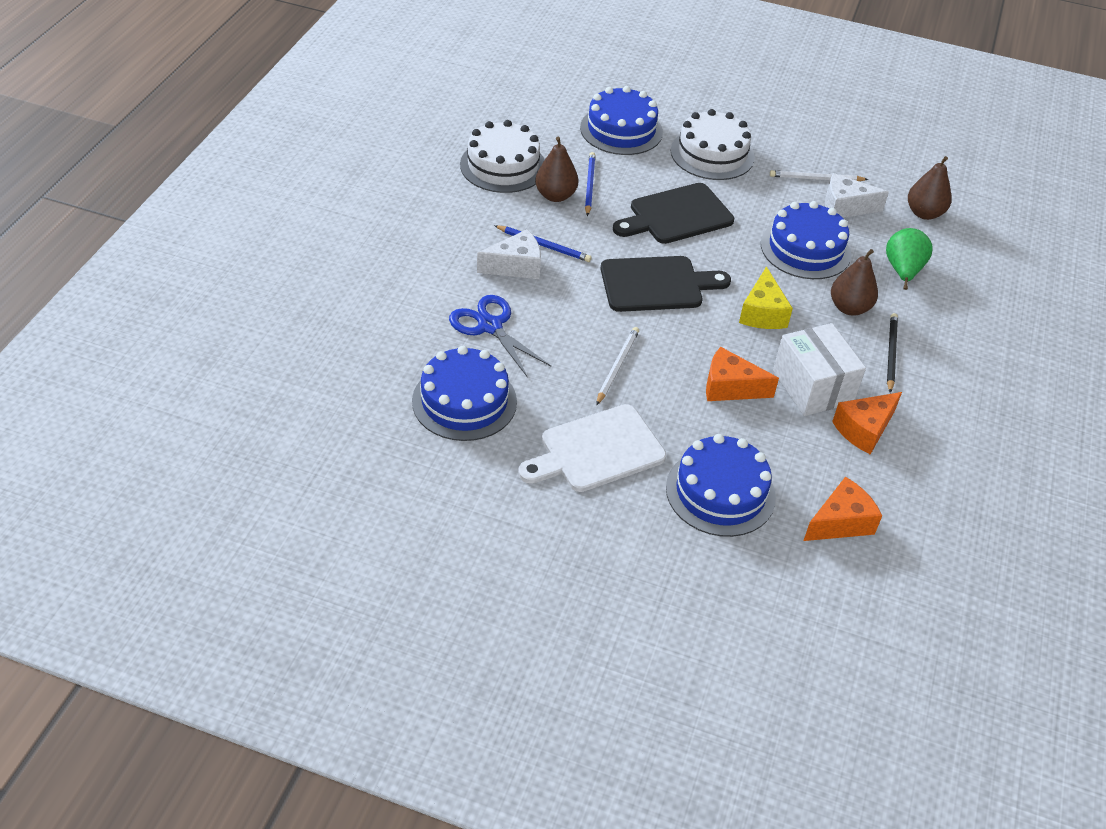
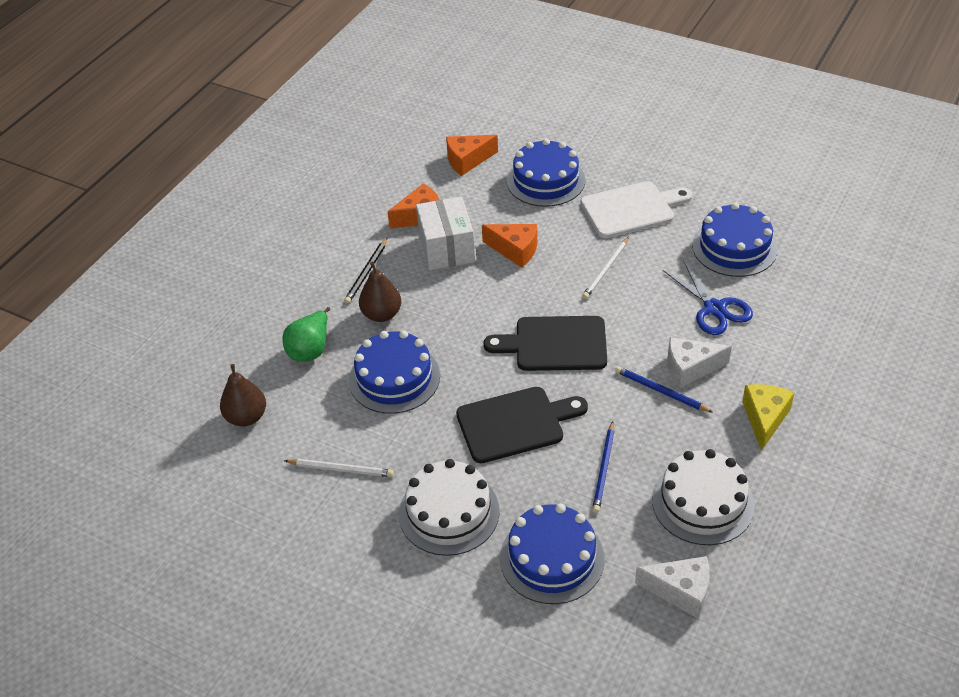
camera: 165 degrees left, 0 degrees up
(555, 196) = (644, 455): brown pear -> none
(762, 313) = (464, 312): yellow cheese -> yellow cheese (764, 419)
(845, 207) = (328, 428): white cheese -> white cheese (681, 591)

